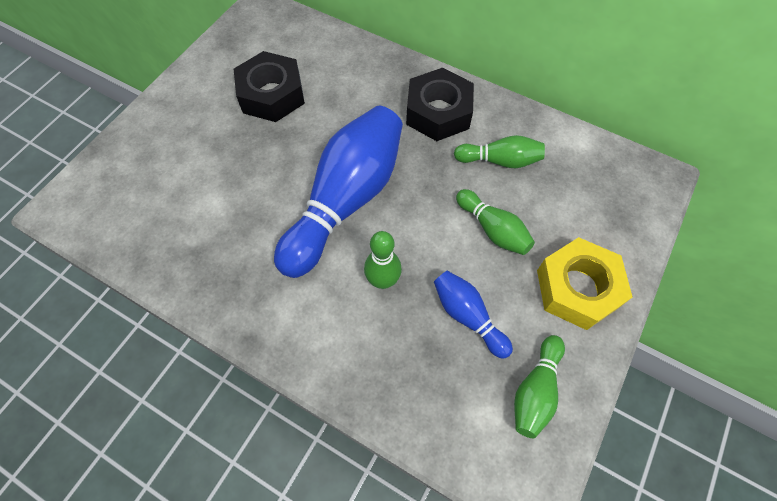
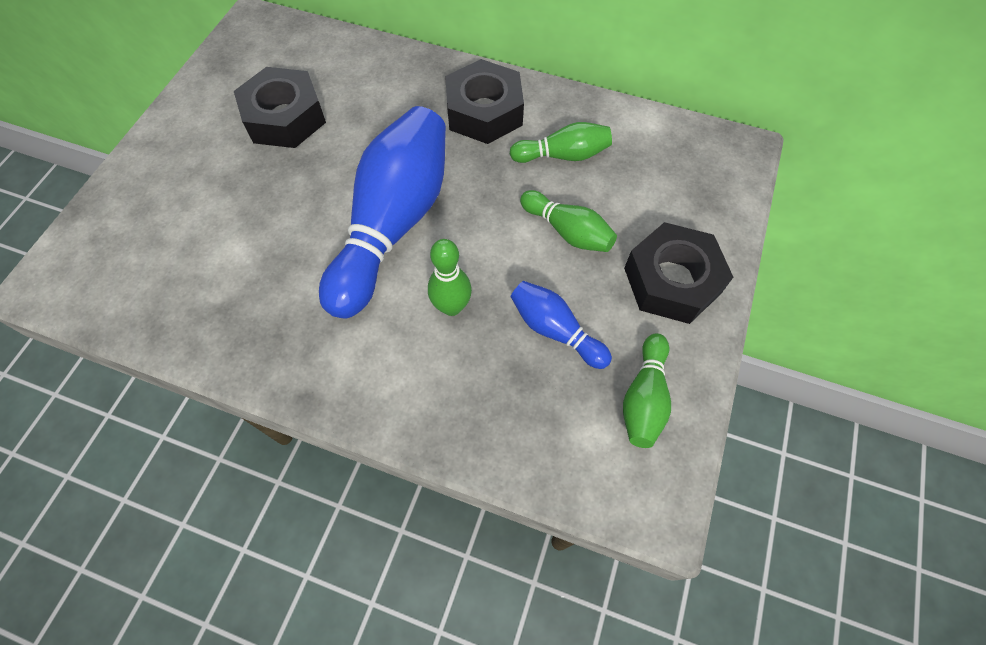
camera: 10 degrees left, 0 degrees up
(577, 288) = (672, 280): yellow nut -> black nut

